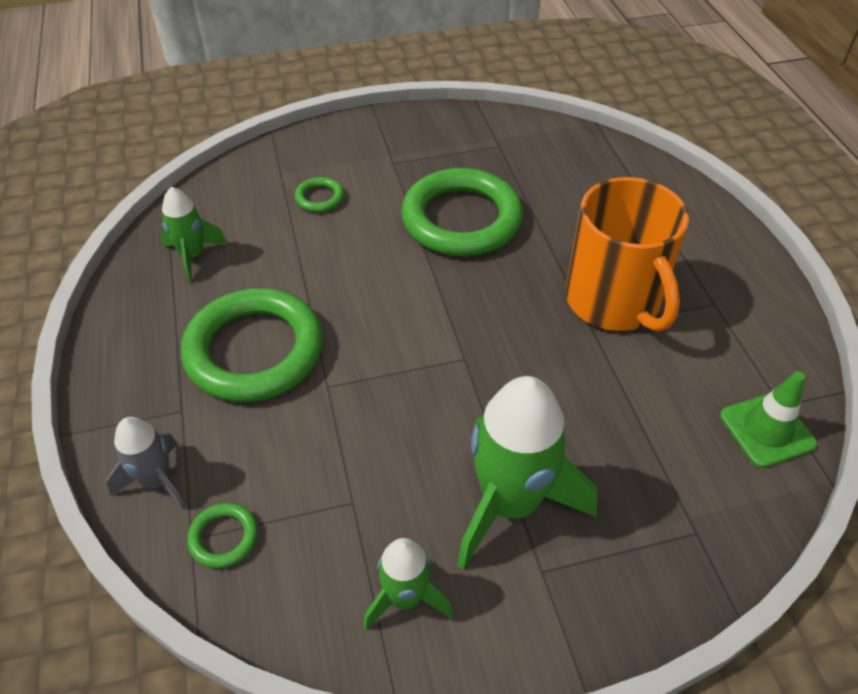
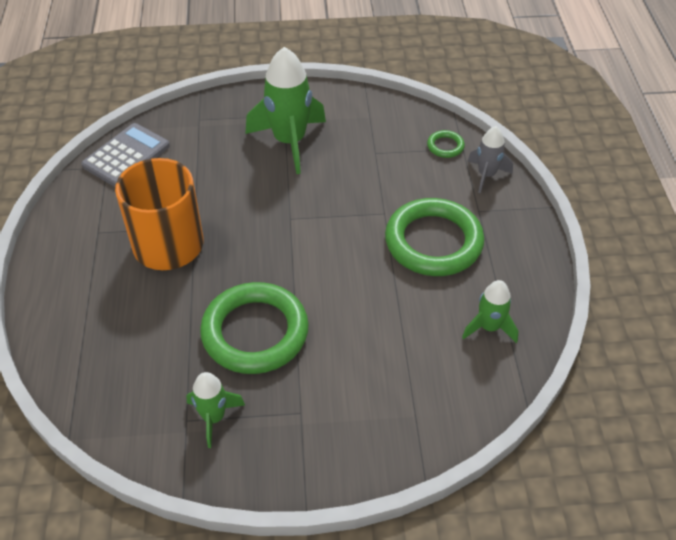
camera: 170 degrees left, 0 degrees up
(319, 198) = (378, 376): green ring -> none
(405, 597) = (354, 114): green rocket -> green rocket (214, 418)
(767, 430) = (126, 156): green traffic cone -> grey calculator

